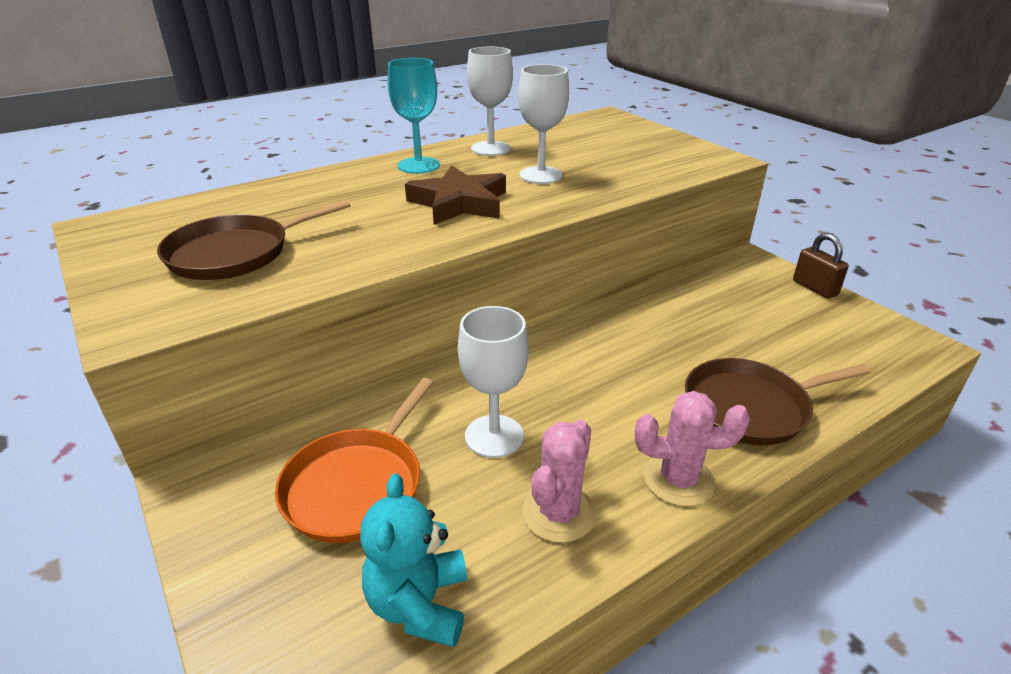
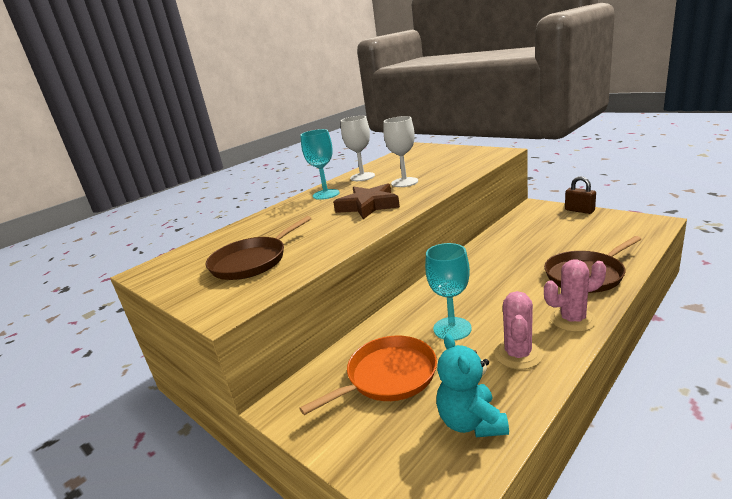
camera: 10 degrees left, 10 degrees down
(357, 485) = (388, 376): orange pan -> orange pan turned 135 degrees counterclockwise
(494, 436) = (452, 329): white goblet -> turquoise goblet

